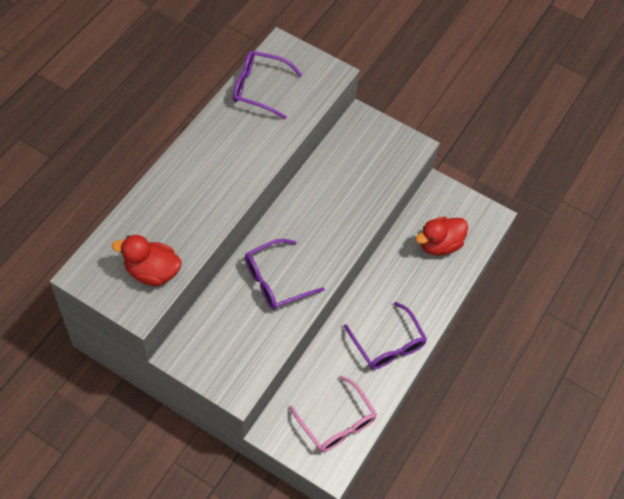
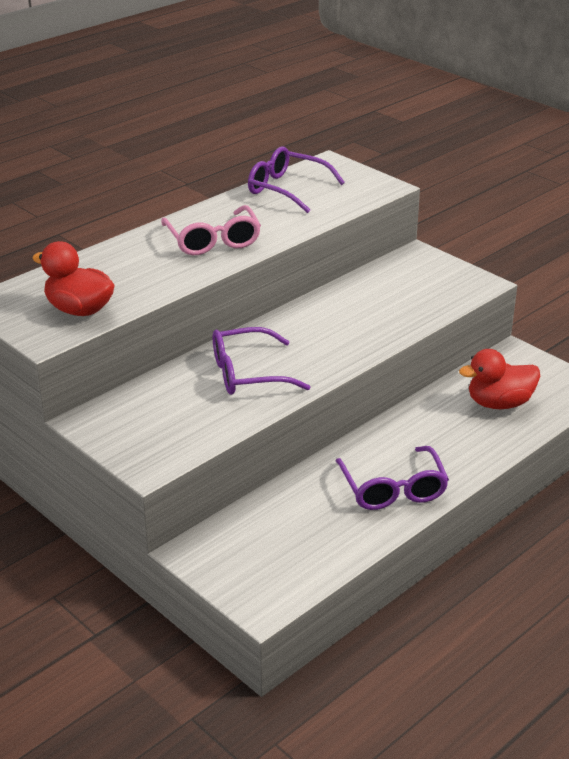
camera: 20 degrees right, 25 degrees down
(336, 423) = (289, 558): pink glasses -> pink glasses (213, 241)

